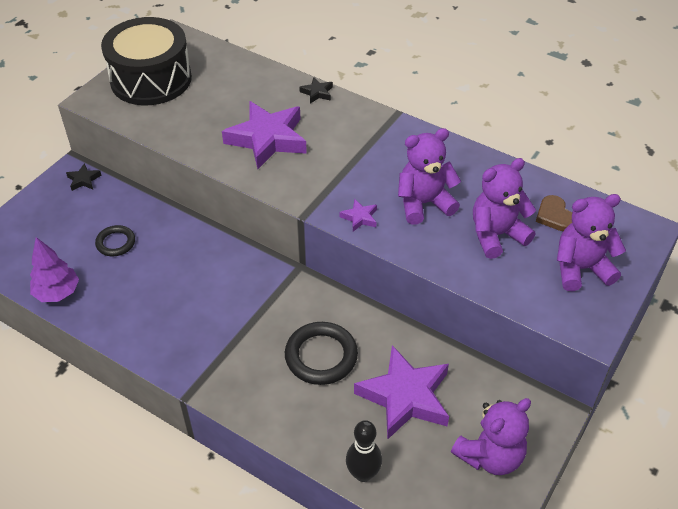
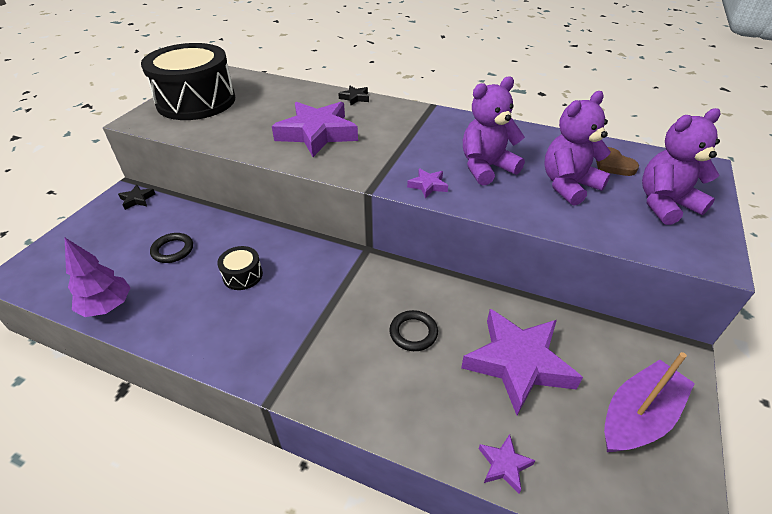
camera: 10 degrees left, 5 degrees down
(178, 278) = (242, 275): none -> black drum
(321, 356) = (413, 333): black ring -> black ring, size x0.60
(363, 474) = (504, 465): black bowling pin -> purple star
(490, 456) = (638, 416): purple teddy bear -> purple boat

